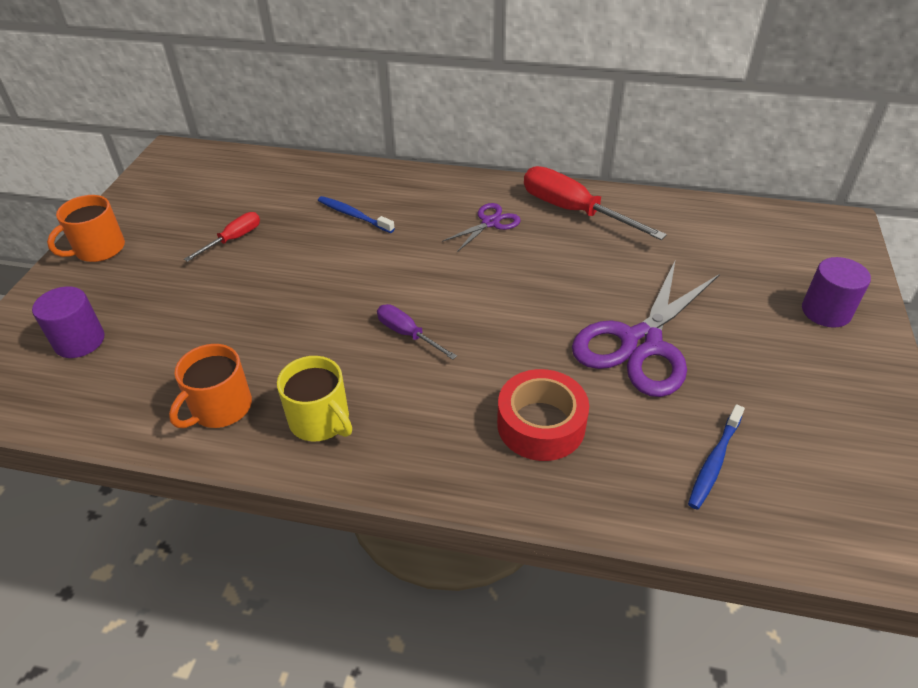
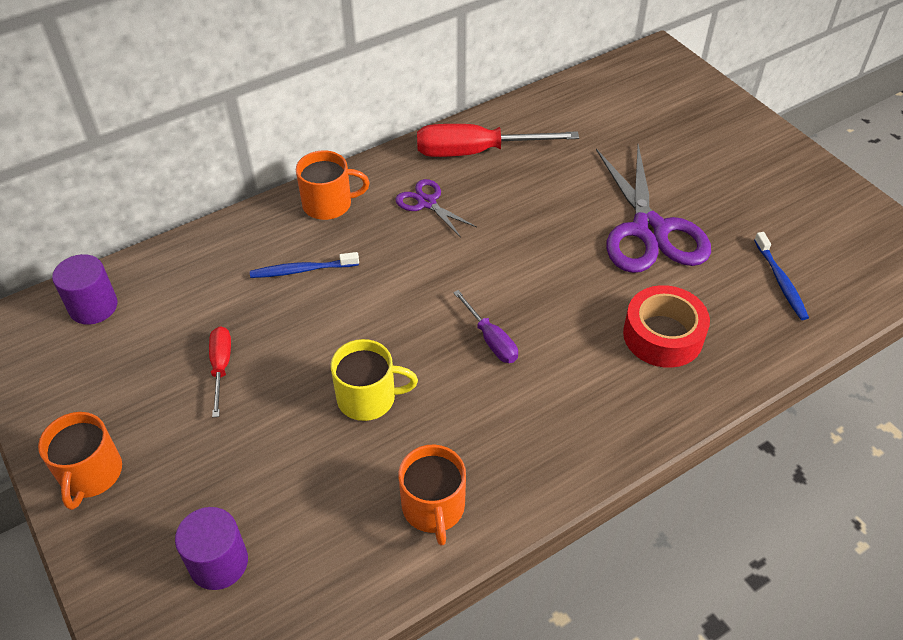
camera: 45 degrees left, 5 degrees up
(320, 420) = (521, 452): yellow mug -> yellow mug (368, 398)
(407, 334) = (491, 339): purple screwdriver -> purple screwdriver turned 120 degrees counterclockwise
(425, 187) = (328, 204): none -> orange mug
(490, 223) = (427, 202): purple scissors -> purple scissors turned 45 degrees counterclockwise
(826, 311) = (722, 130): purple cylinder -> purple cylinder (93, 306)

